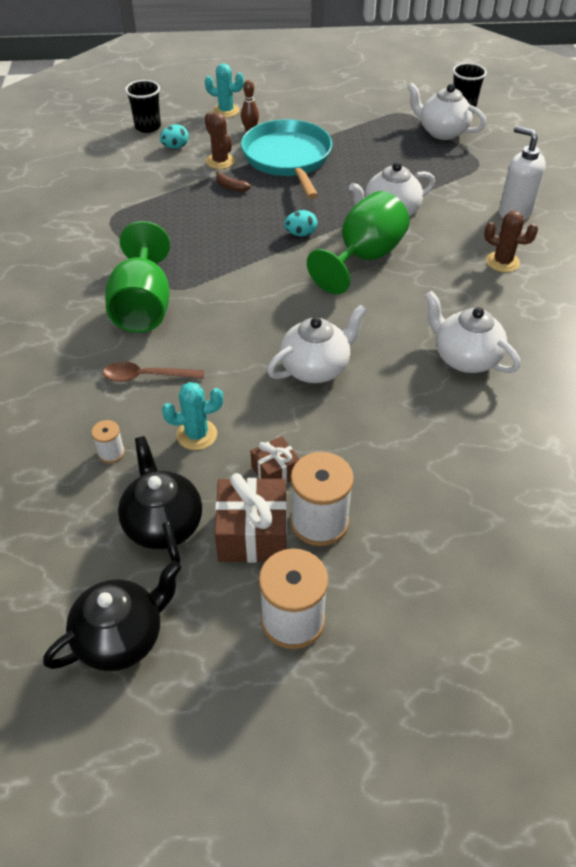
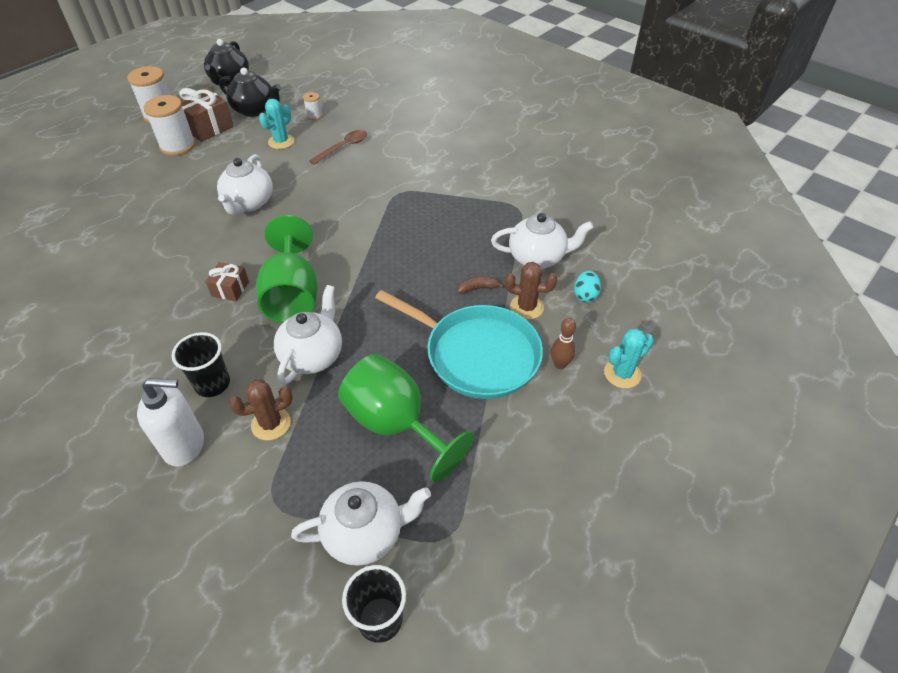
camera: 135 degrees right, 0 degrees up
(143, 306) = (400, 173): green goblet -> green goblet (395, 424)
(148, 127) = (644, 299): black cup -> black cup (212, 384)
(275, 471) = (221, 150): brown gift -> brown gift (230, 289)
(300, 234) = (366, 283): turquoise egg -> none
(465, 358) = (148, 265): white teapot -> white teapot (537, 258)
(502, 262) = (164, 369): brown cactus -> brown cactus (271, 424)

